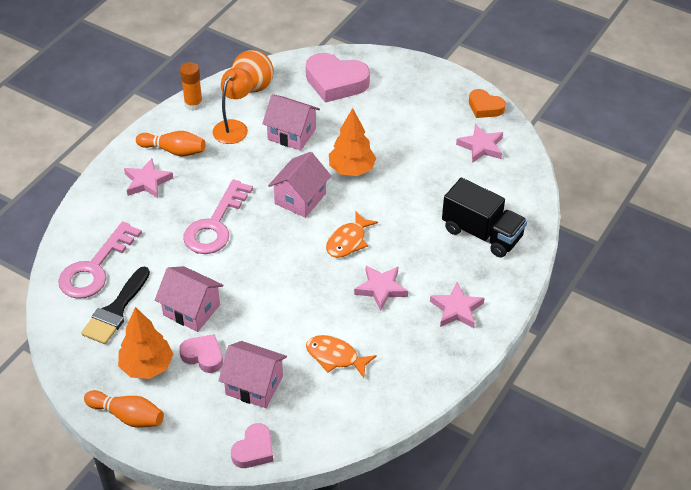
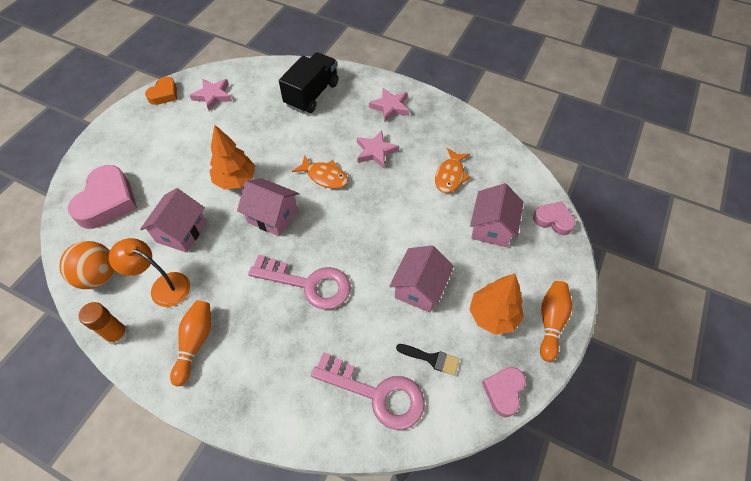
camera: 95 degrees left, 10 degrees up
(116, 310) = (432, 359): black brush -> black brush, size x0.61
(147, 182) = (244, 363): pink star -> none
(203, 356) = (470, 270): pink heart -> pink heart (503, 391)

